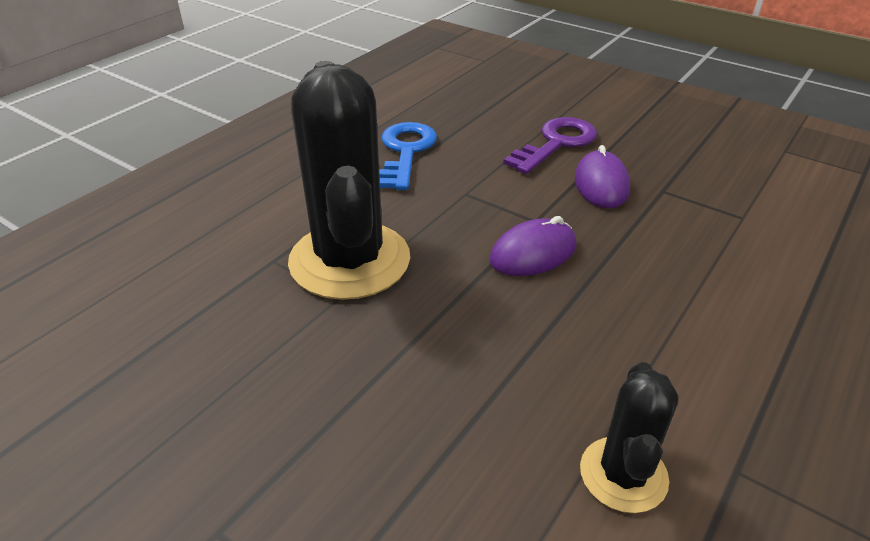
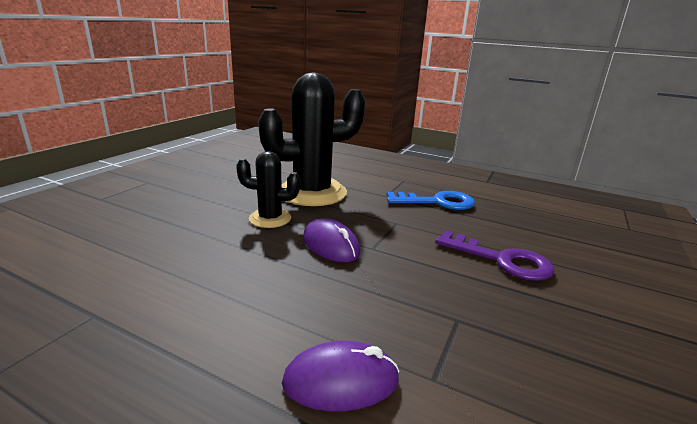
camera: 80 degrees right, 15 degrees down
(601, 184) = (444, 280): purple mouse -> purple mouse (341, 381)
(623, 474) = (118, 268): black cactus -> black cactus (270, 218)

